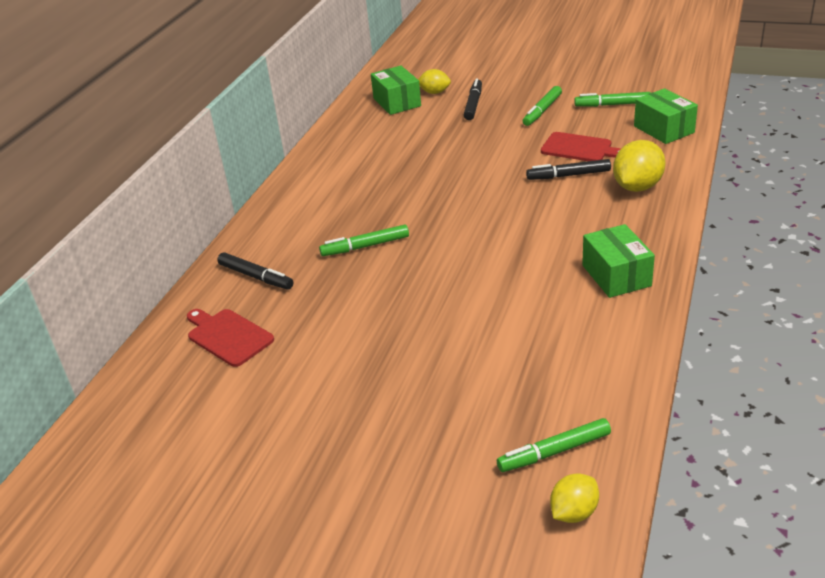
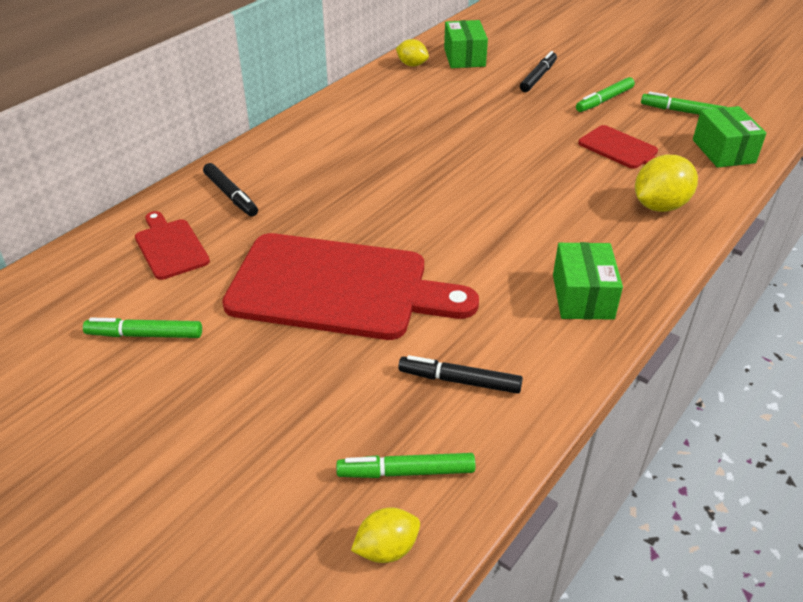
camera: 15 degrees right, 5 degrees up
(365, 246) = (348, 194): green marker -> green marker (145, 335)
(406, 327) = (338, 288): none -> red cutting board
(434, 92) = (506, 56): yellow lemon -> yellow lemon (412, 65)
(568, 175) = (593, 175): black marker -> black marker (459, 381)

